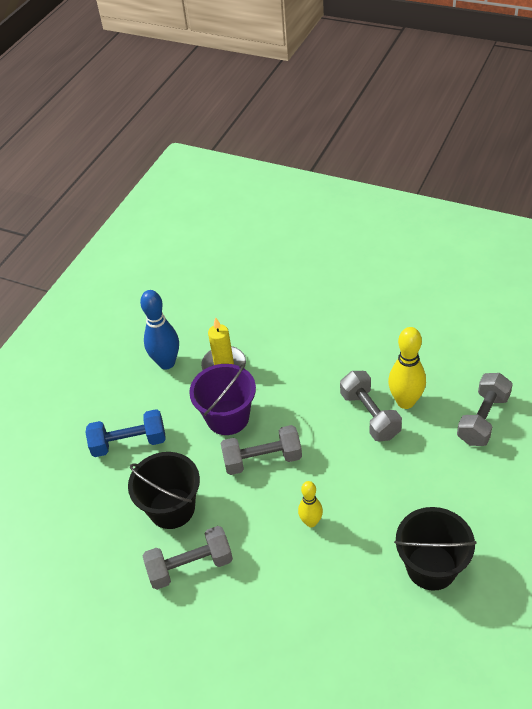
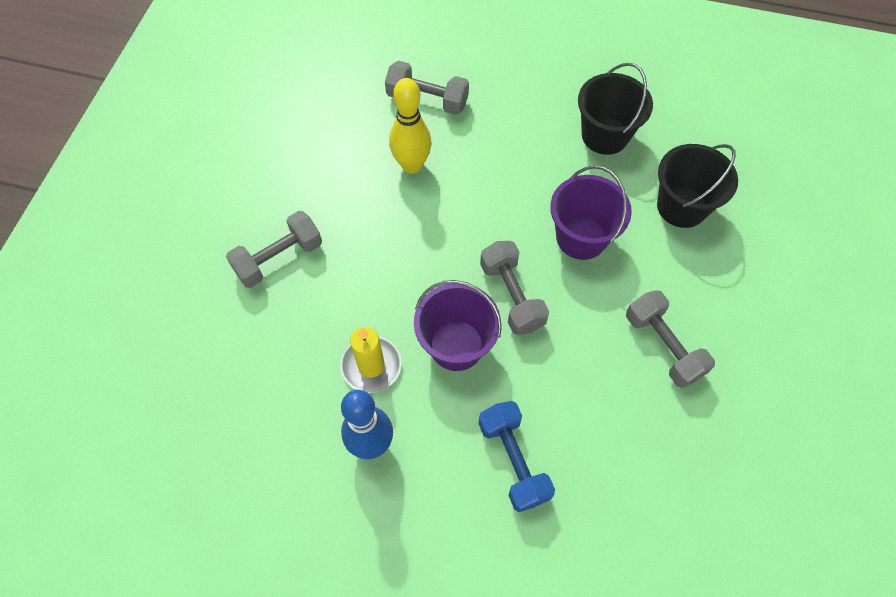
camera: 105 degrees left, 15 degrees up
(172, 508) = (597, 383): black bucket -> black bucket (681, 206)
(311, 522) = (581, 237): yellow bowling pin -> purple bucket
(370, 415) = (434, 197): grey dumbbell -> grey dumbbell (279, 258)

